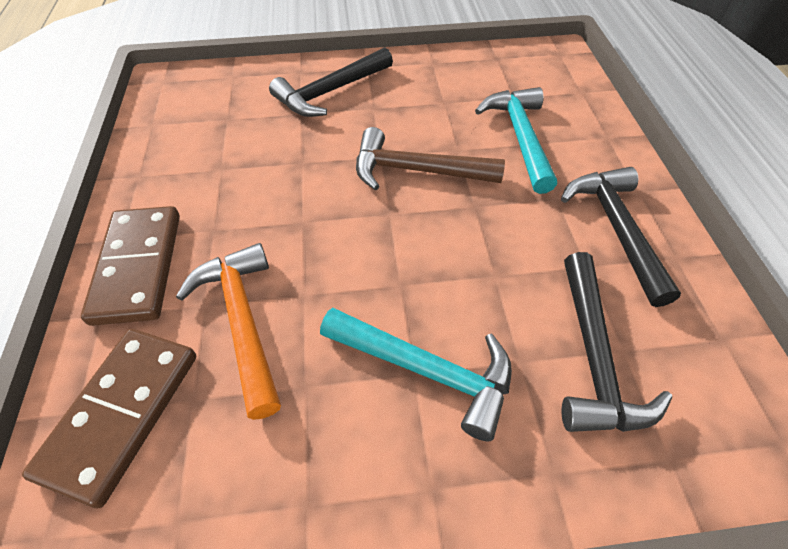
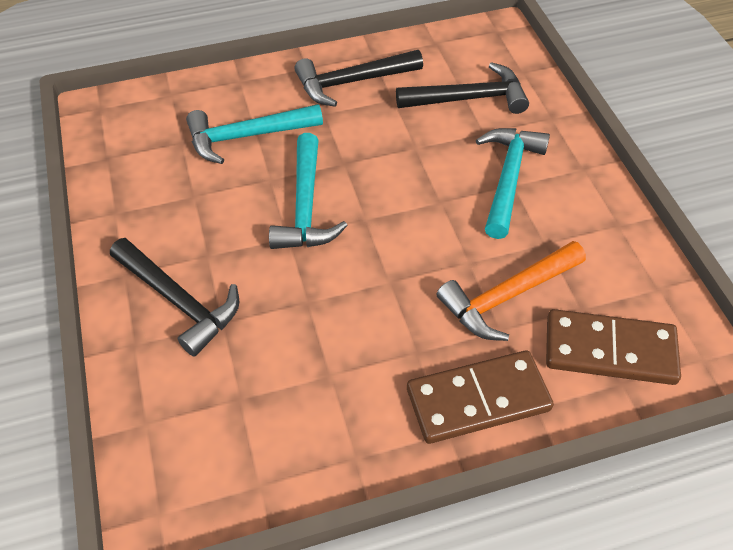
camera: 100 degrees left, 0 degrees up
(417, 171) = (306, 206): brown hammer -> turquoise hammer

